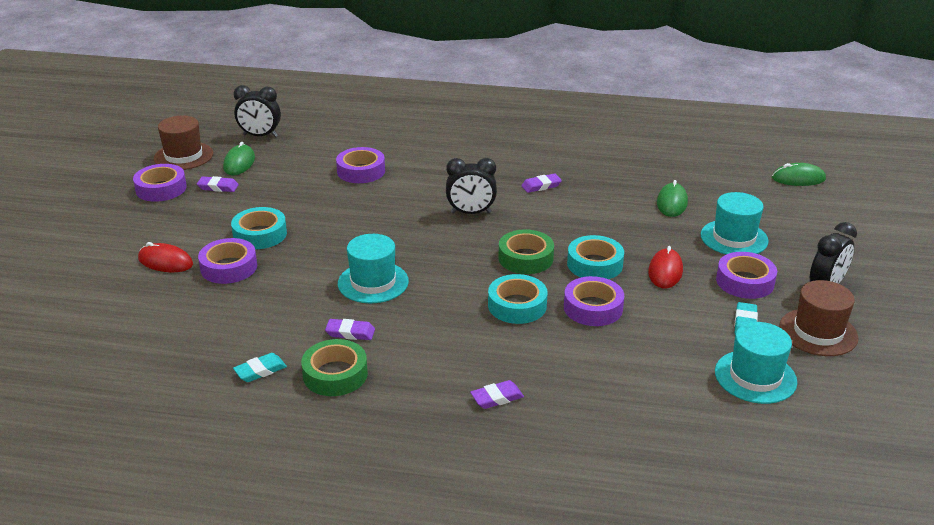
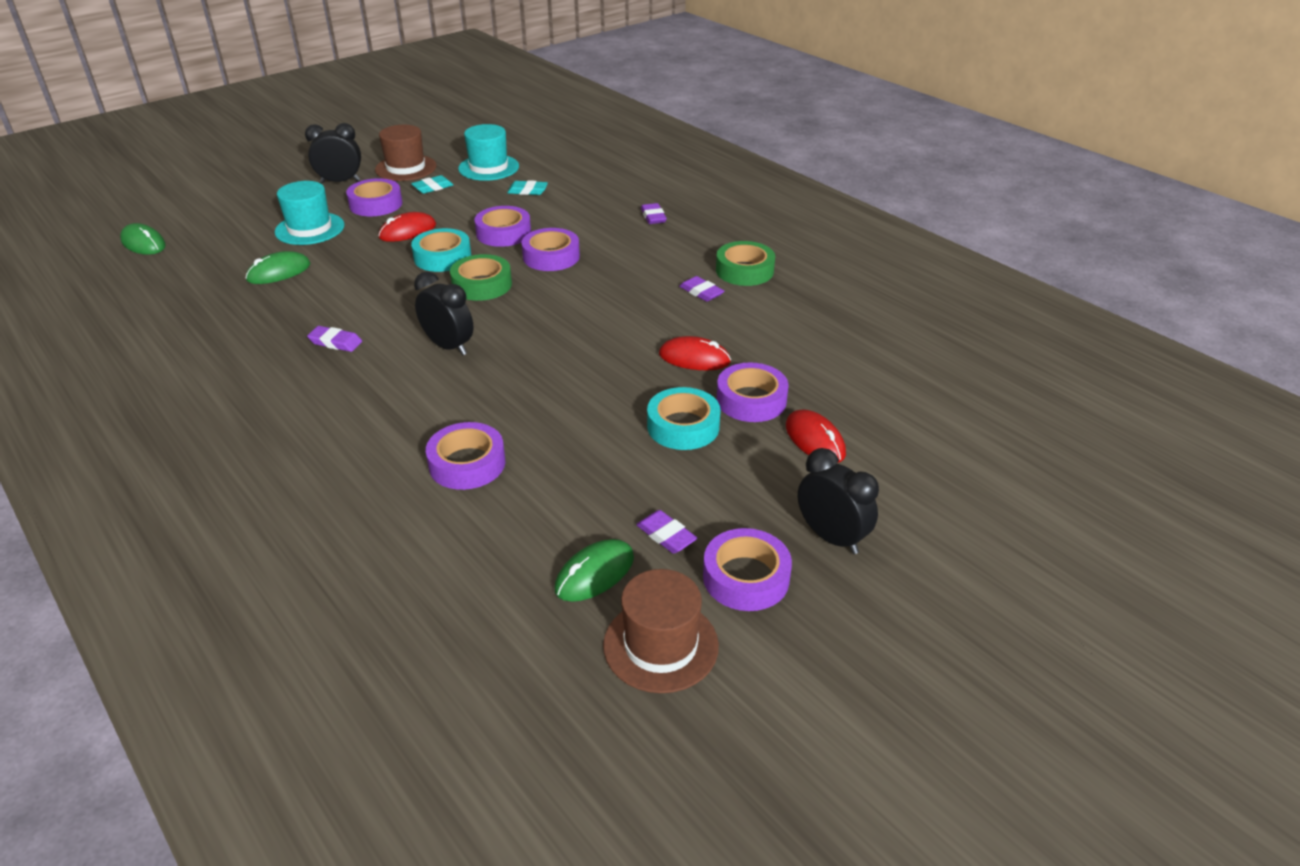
camera: 140 degrees left, 5 degrees up
(260, 136) = (502, 629): black clock -> black clock (831, 537)
(260, 370) = (799, 296): turquoise eraser -> turquoise eraser (527, 191)
(297, 277) = (694, 358): none -> red mouse
(373, 282) = (633, 322): turquoise hat -> none
(497, 398) = (653, 217): purple eraser -> purple eraser turned 60 degrees clockwise
(517, 305) = (551, 256): turquoise tape -> purple tape

